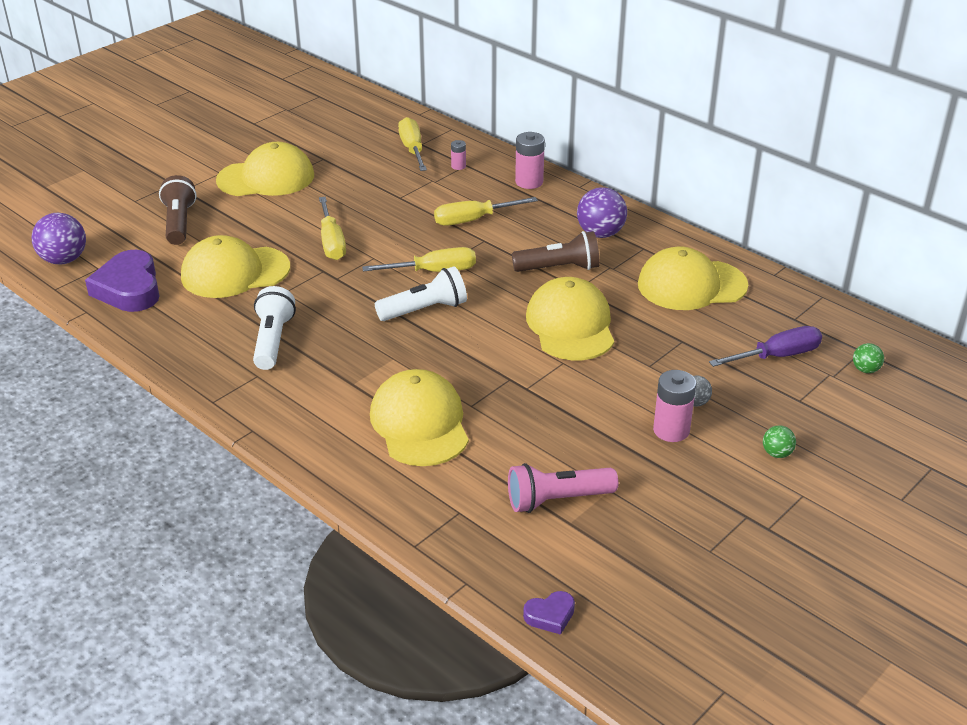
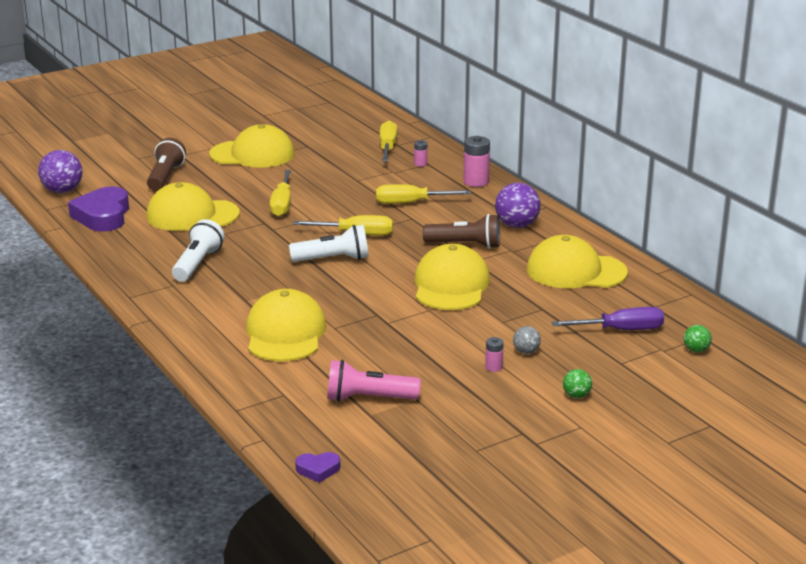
camera: 15 degrees right, 10 degrees down
(671, 430) = (493, 367): pink battery -> pink battery, size x0.54

